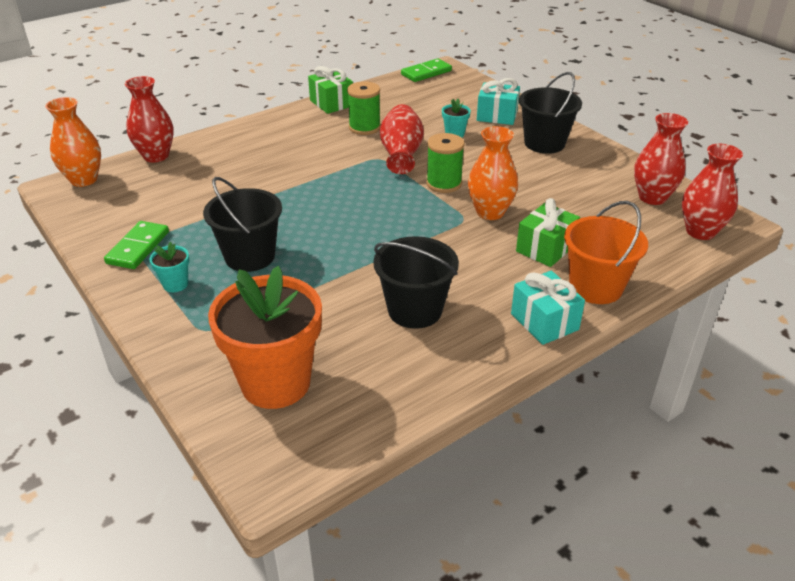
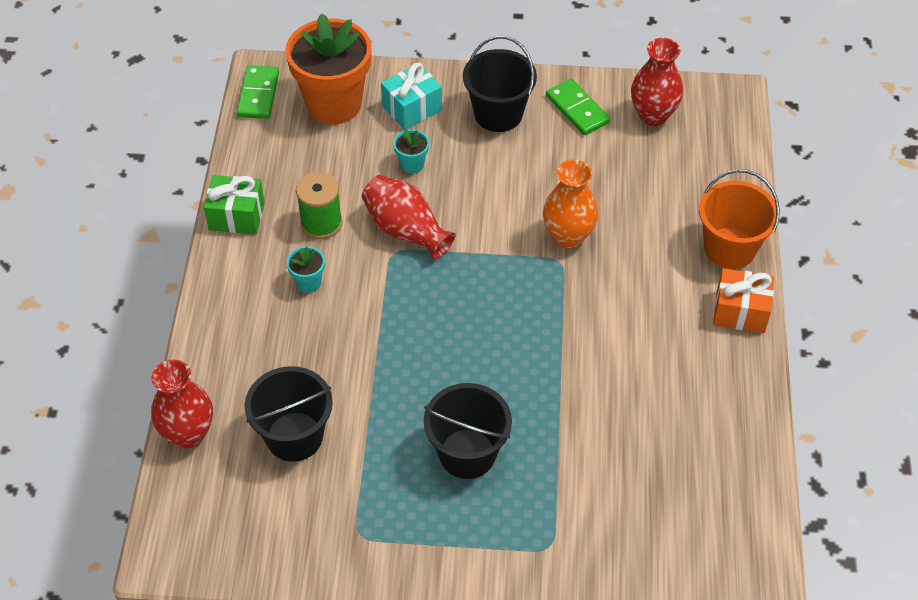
camera: 50 degrees left, 15 degrees up
(84, 180) = (173, 524): orange vase -> none
(138, 247) = (366, 535): green domino -> green domino (577, 109)
(175, 284) = (459, 534): turquoise flower pot -> turquoise flower pot (308, 282)
(275, 383) = (662, 532): orange flower pot -> orange flower pot (334, 104)
(415, 310) = (653, 383): black bucket -> black bucket (294, 436)
(444, 184) = (490, 235): green spool -> none
(544, 322) = (740, 311): turquoise gift -> orange gift
(545, 248) = (653, 240): green gift -> none
(700, 231) = (724, 127): red vase -> none

